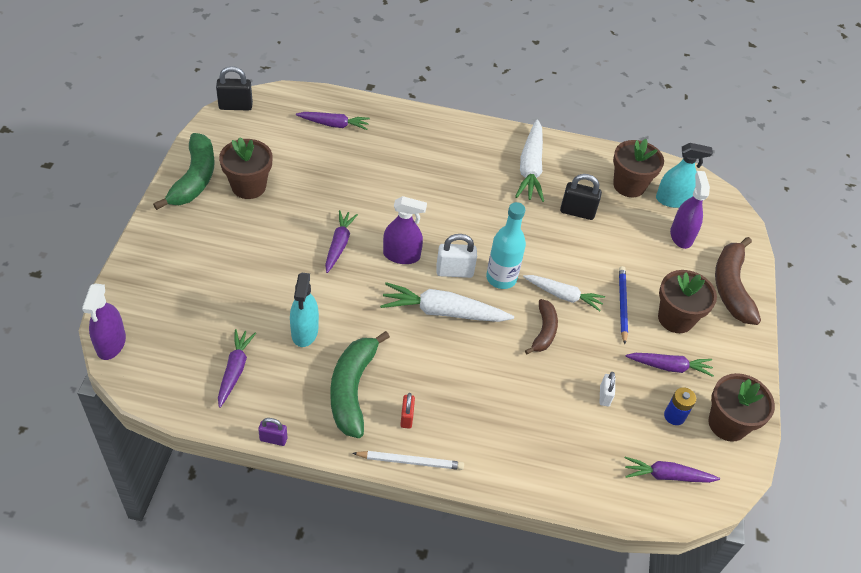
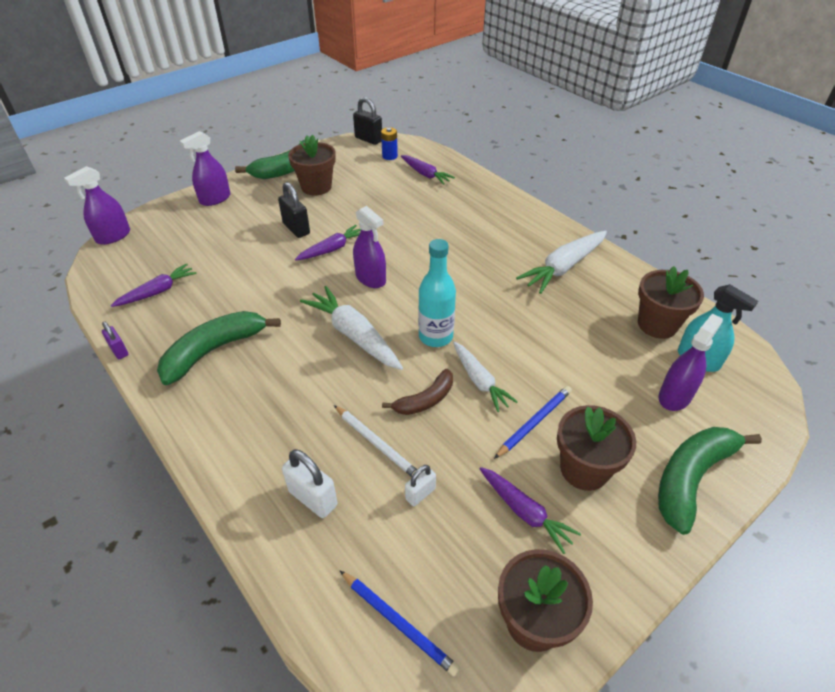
camera: 45 degrees right, 5 degrees down
(163, 249) = (215, 199): none -> purple spray bottle
(304, 331) = (234, 292): turquoise spray bottle -> none
(406, 417) = (225, 396): red padlock -> none
(410, 461) = (184, 432): white pencil -> white pencil (376, 443)
(454, 272) = (400, 311): white padlock -> white padlock (313, 498)
(577, 212) = (573, 321): black padlock -> black padlock (296, 229)
(667, 476) = (398, 623): purple carrot -> blue pencil
(674, 416) = (476, 566): blue battery -> blue battery (389, 156)
(731, 287) = (691, 478): brown banana -> green banana

